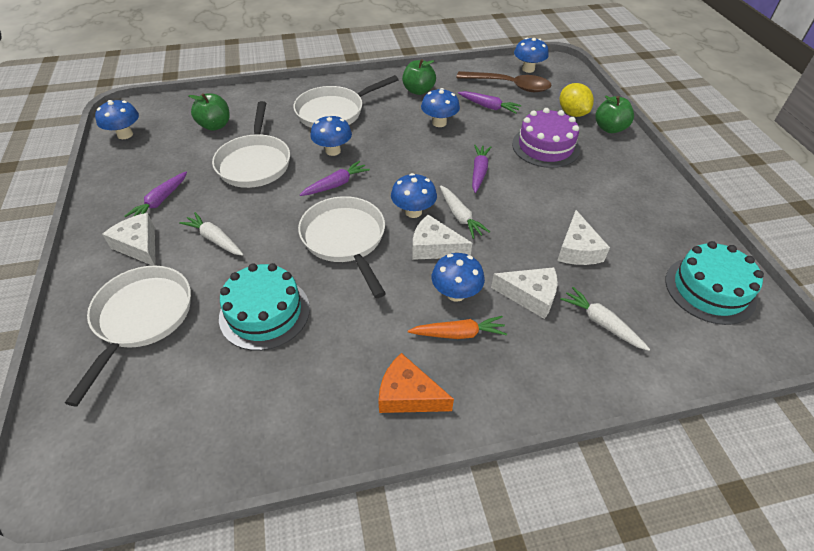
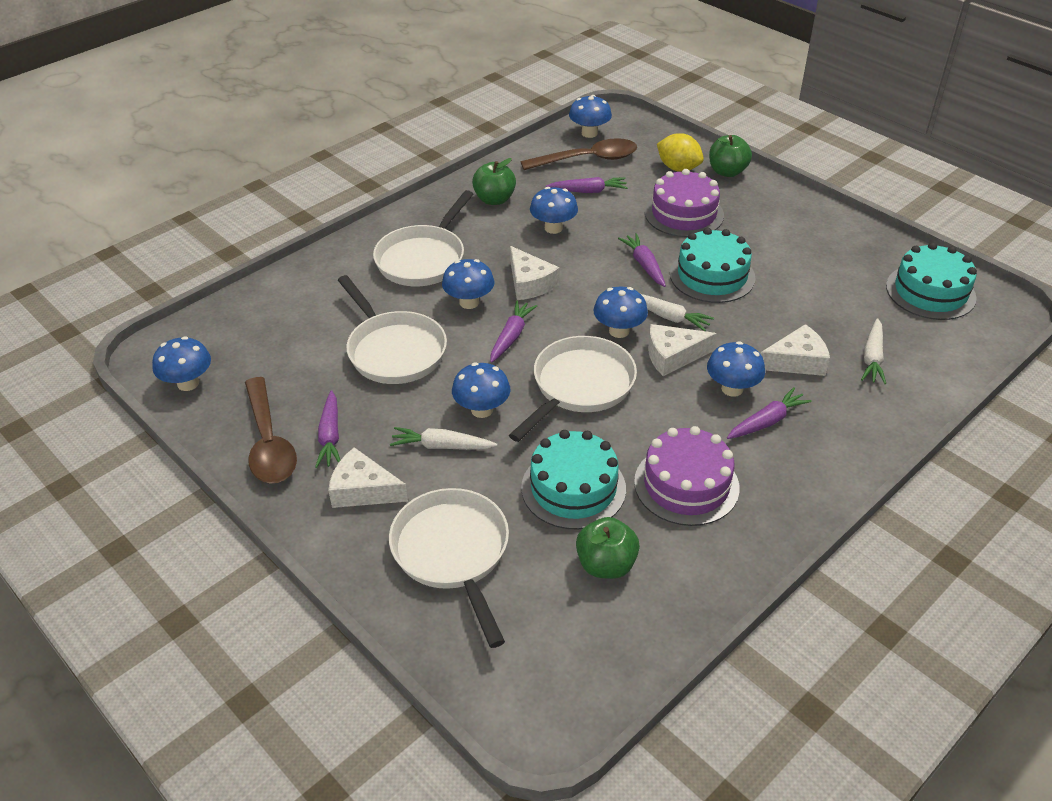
camera: 30 degrees left, 5 degrees down
(124, 189) = (269, 442): none -> brown spoon
(215, 125) = (295, 328): green apple -> green apple (606, 565)
(265, 226) = (482, 410): none -> blue mushroom
(345, 239) = (579, 386): white pan -> white pan turned 90 degrees clockwise
(345, 353) = (686, 484): none -> purple cake
(408, 395) = (773, 490): orange cheese -> none
(458, 334) = (767, 421): orange carrot -> purple carrot
(524, 200) = (712, 276): none -> turquoise cake
(577, 249) = (799, 303): white cheese -> white cheese (529, 283)
(601, 323) = (872, 358): white carrot -> white carrot turned 90 degrees counterclockwise

